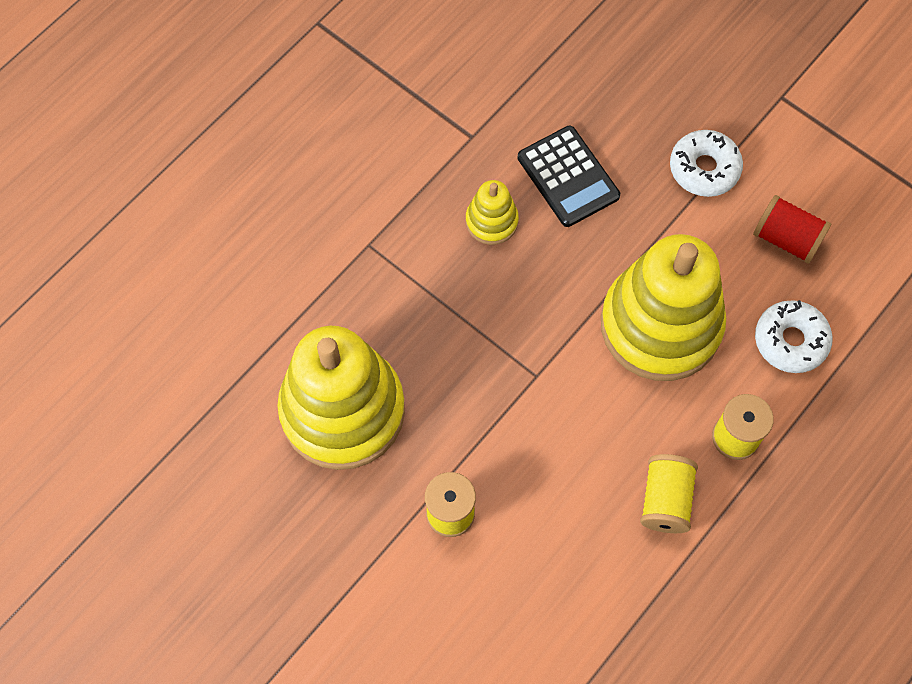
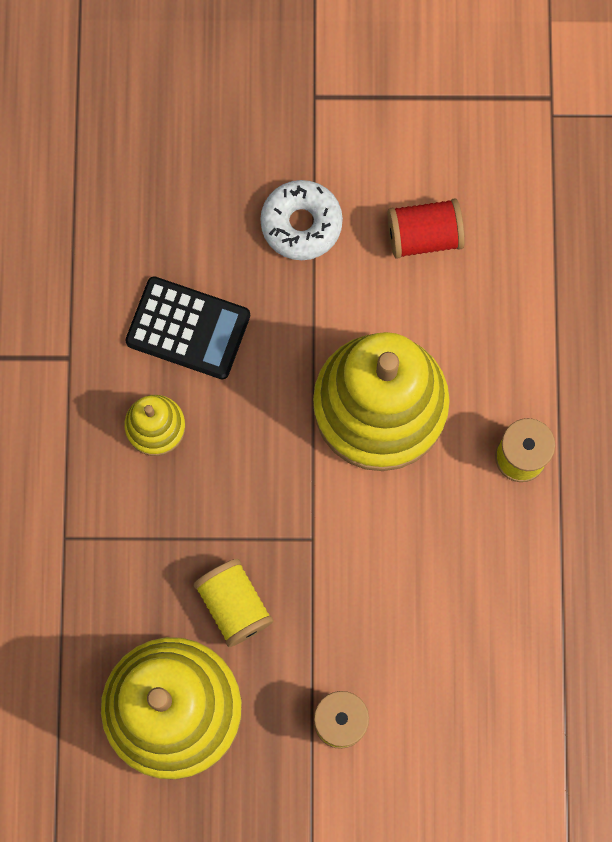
camera: 40 degrees left, 10 degrees up
(665, 500) = (506, 560): yellow spool -> yellow spool (234, 605)
(790, 341) = (499, 330): white donut -> none

